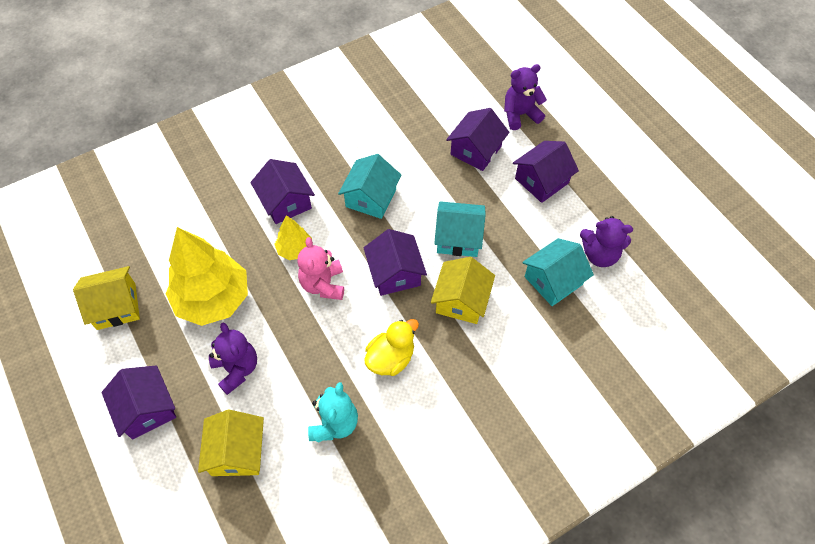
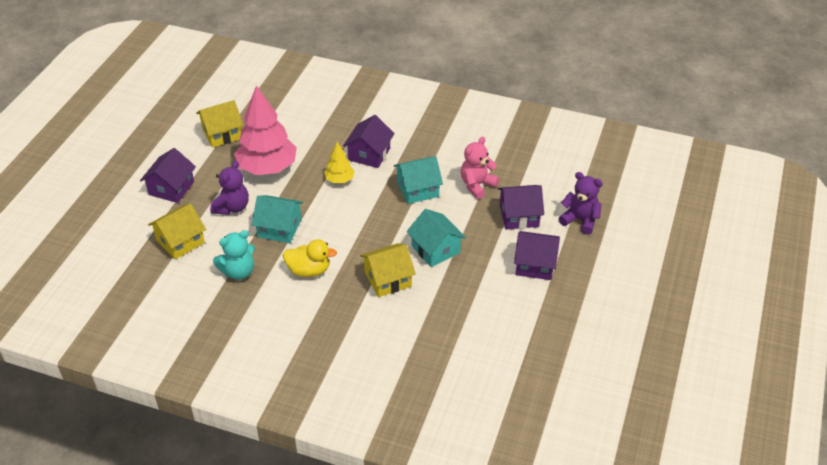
camera: 50 degrees right, 15 degrees down
(116, 306) = (222, 134): yellow house -> yellow house turned 60 degrees counterclockwise
(213, 299) = (267, 168): yellow tree -> pink tree
(323, 284) = (328, 208): pink teddy bear -> pink teddy bear (477, 185)
(395, 273) = (373, 235): purple house -> none
(553, 280) = (456, 317): turquoise house -> turquoise house (279, 228)
(599, 254) = (507, 331): purple teddy bear -> none

